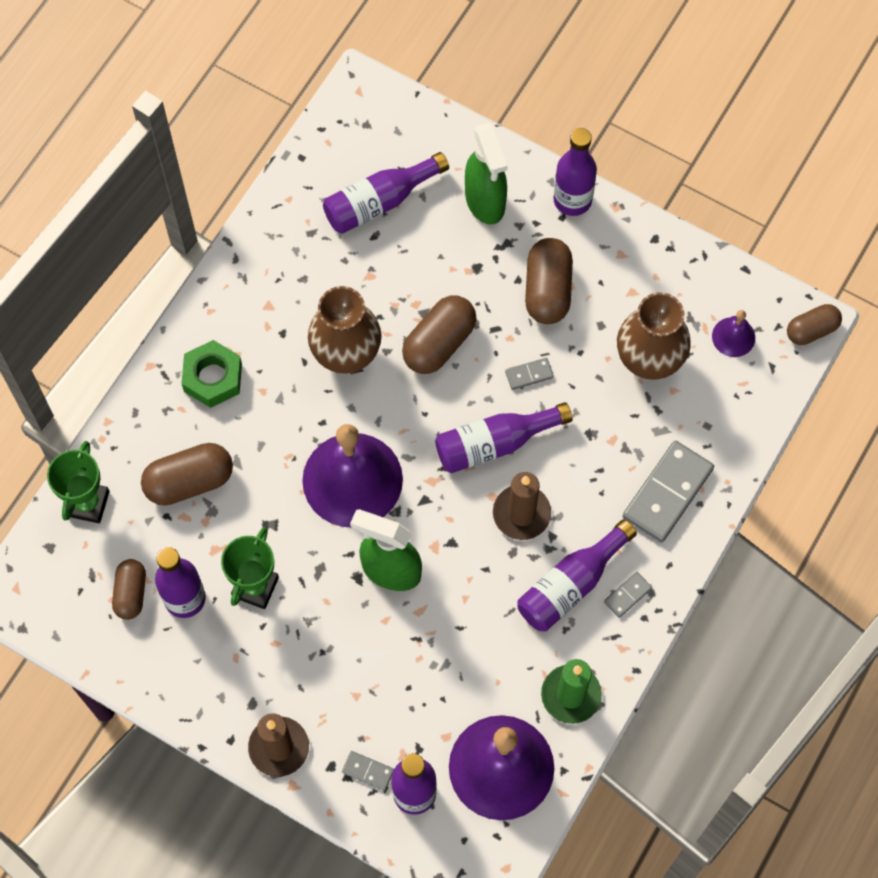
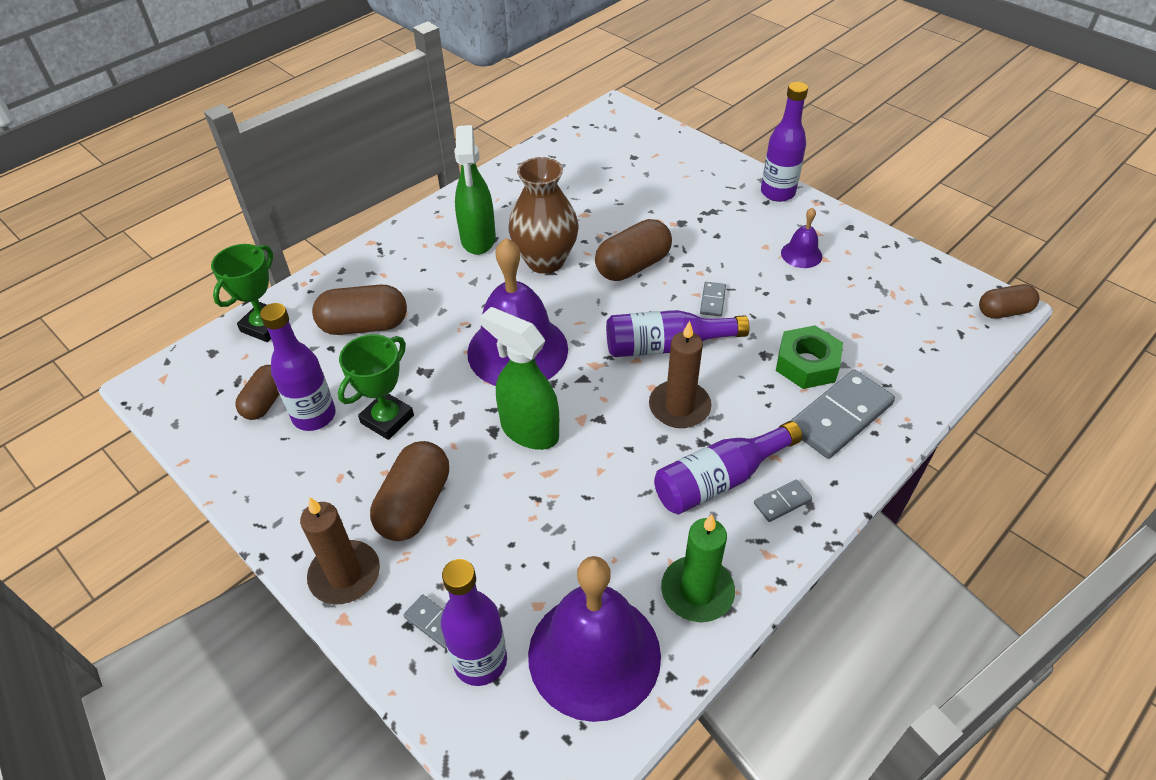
camera: 15 degrees right, 20 degrees down
(213, 378) = (420, 258): green nut -> green nut (807, 364)
(380, 202) = (609, 172): purple bottle -> none
(485, 201) = (699, 183): green spray bottle -> green spray bottle (478, 239)
(529, 374) = (712, 300): grey domino -> grey domino turned 75 degrees counterclockwise
(547, 290) = (743, 246): brown capsule -> brown capsule (415, 505)
(649, 360) = (833, 309): brown vase -> none
(733, 337) = (921, 304): purple bell -> purple bell (801, 254)

